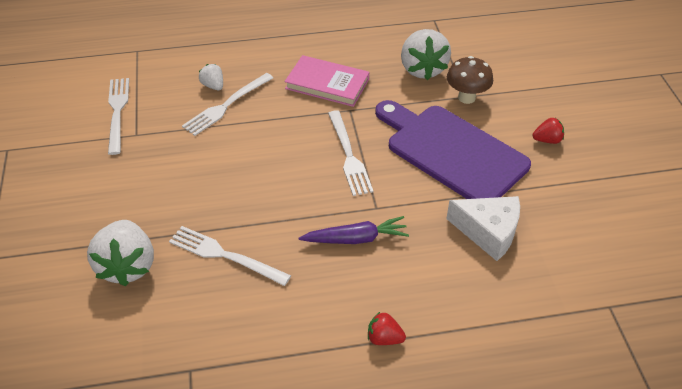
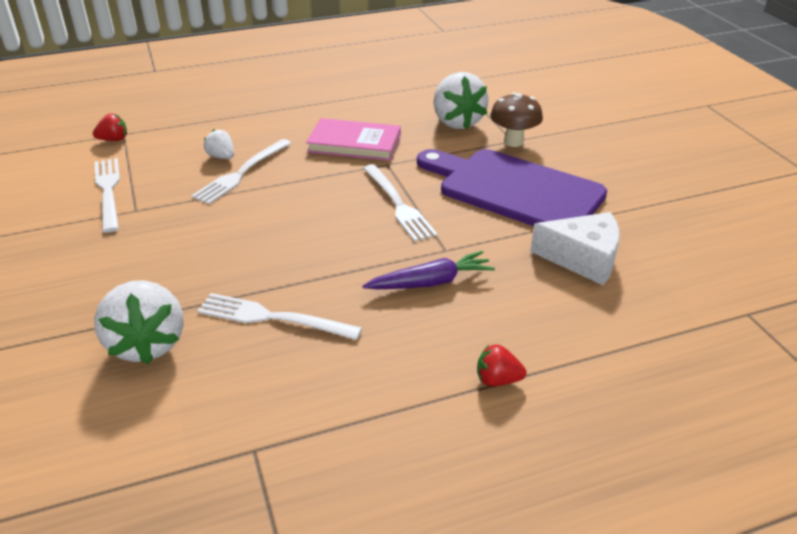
camera: 10 degrees left, 10 degrees down
(547, 140) = (614, 170): red strawberry -> red strawberry (113, 140)

